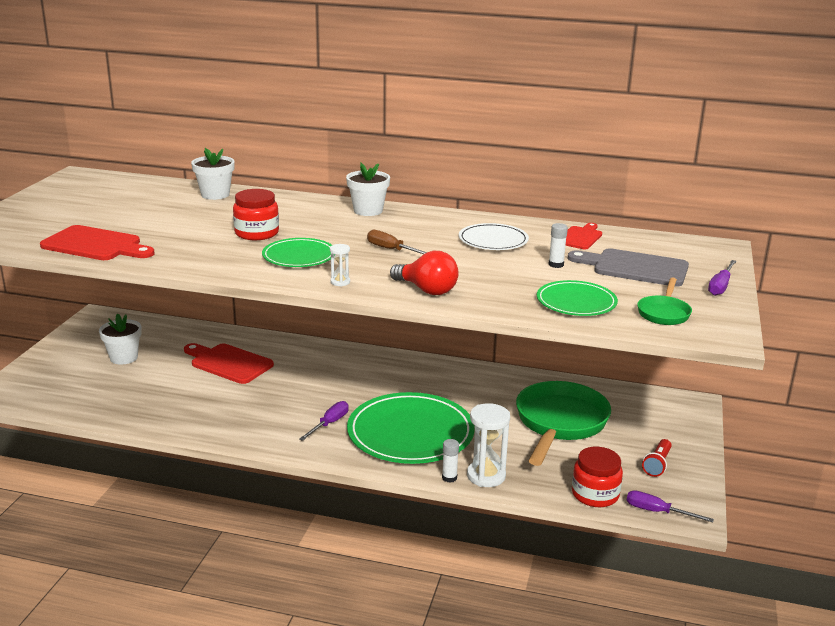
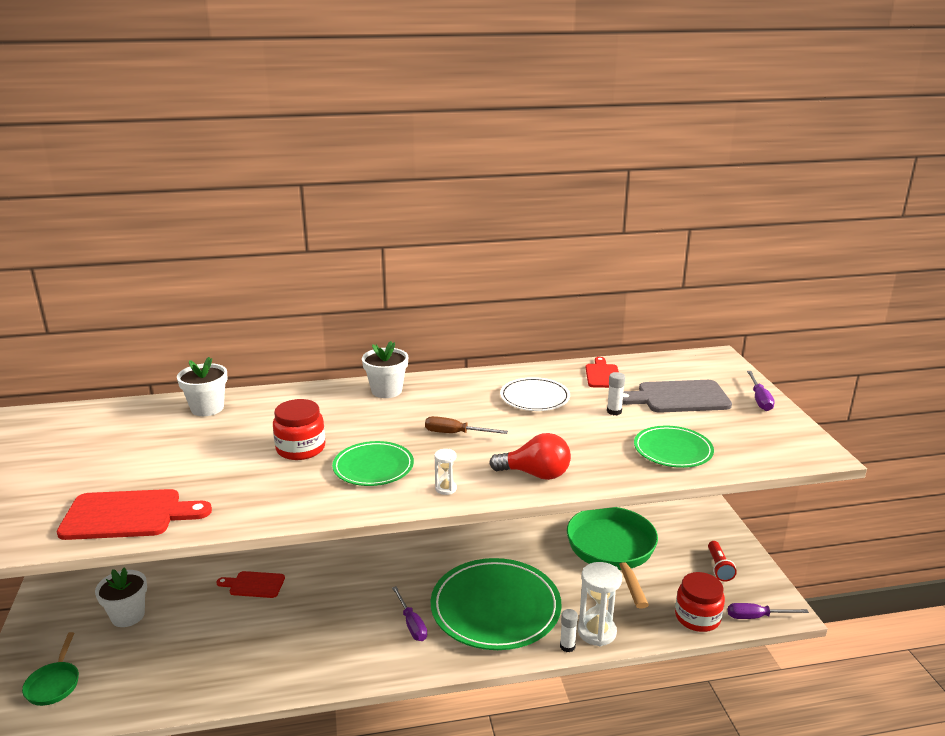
camera: 25 degrees left, 0 degrees up
(228, 363) = (254, 585): red cutting board -> red cutting board, size x0.61
(329, 423) = (411, 624): purple screwdriver -> purple screwdriver turned 150 degrees clockwise
(664, 313) = (749, 441): green pan -> green pan (54, 684)

